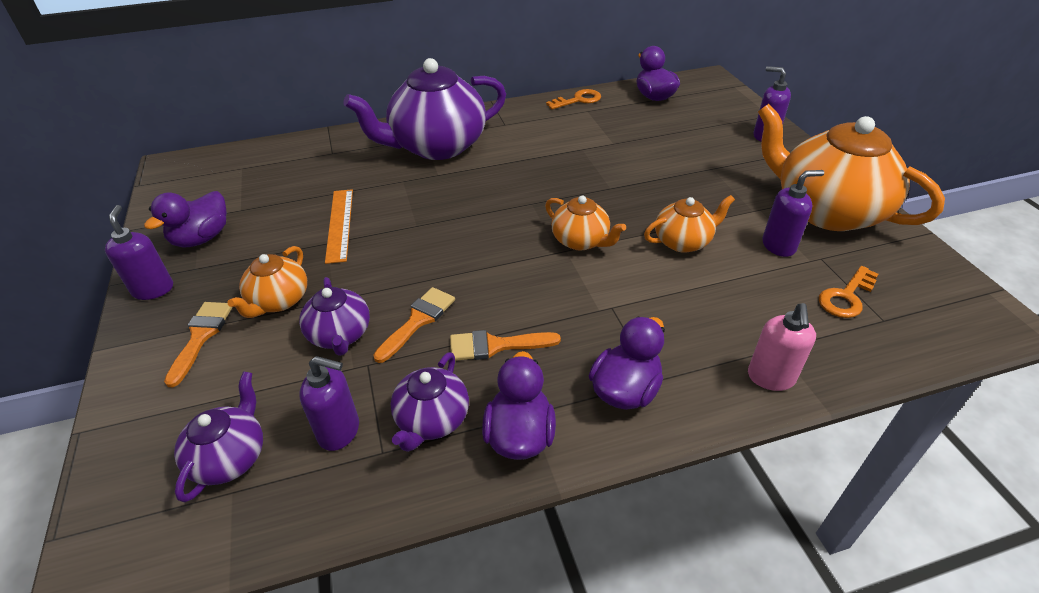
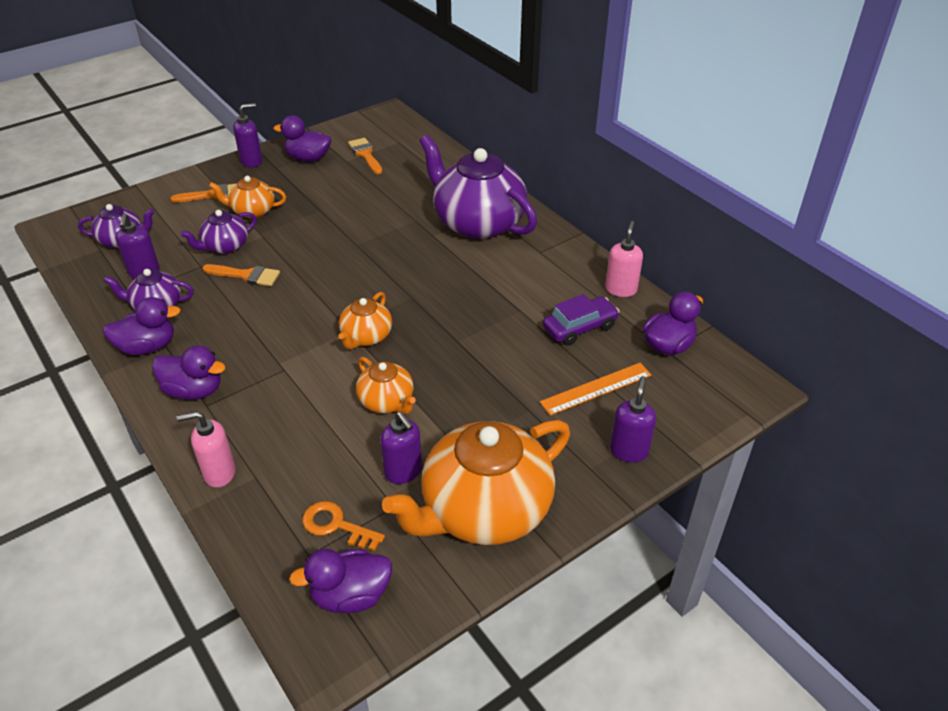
camera: 70 degrees right, 0 degrees up
(339, 224) = (344, 208): orange ruler -> orange ruler (596, 388)
(495, 346) = (228, 317): orange brush -> orange brush (365, 154)
(578, 100) = (621, 289): orange key -> pink soap dispenser
(618, 126) = (579, 328): none -> purple car
(826, 210) = (484, 510): orange teapot -> orange teapot turned 150 degrees counterclockwise
(929, 299) = (350, 596): none -> purple duck

